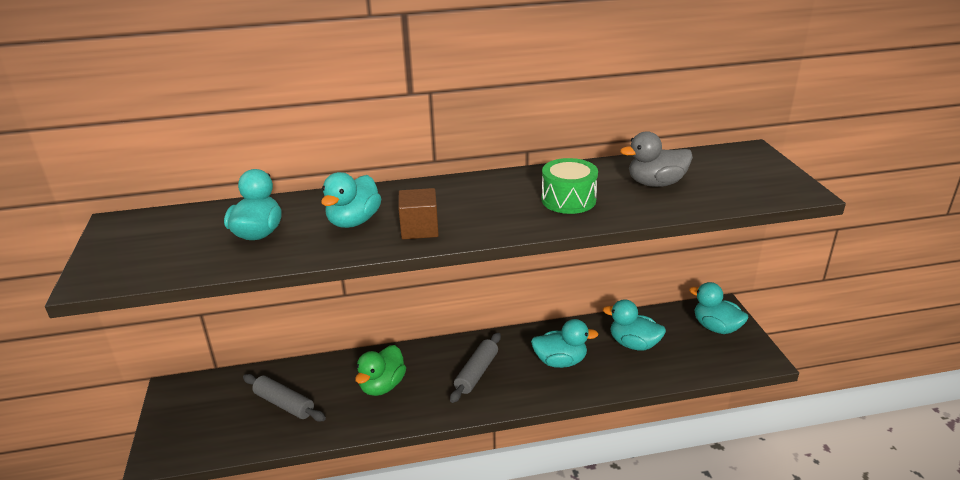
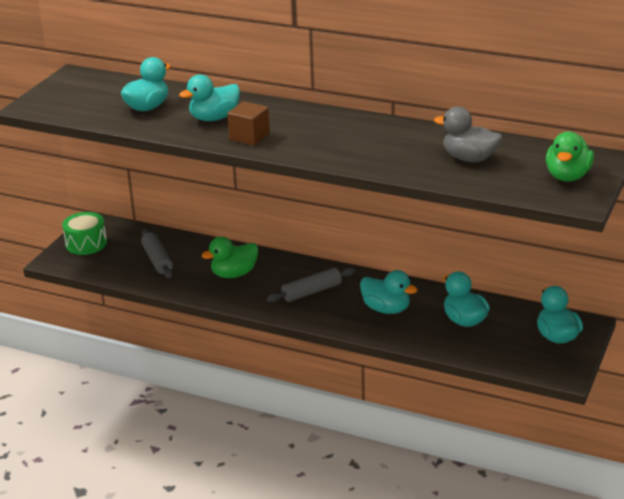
camera: 35 degrees right, 0 degrees up
(568, 200) = (381, 149): green drum -> green drum (86, 244)
(755, 173) = (567, 176): none -> green duck

